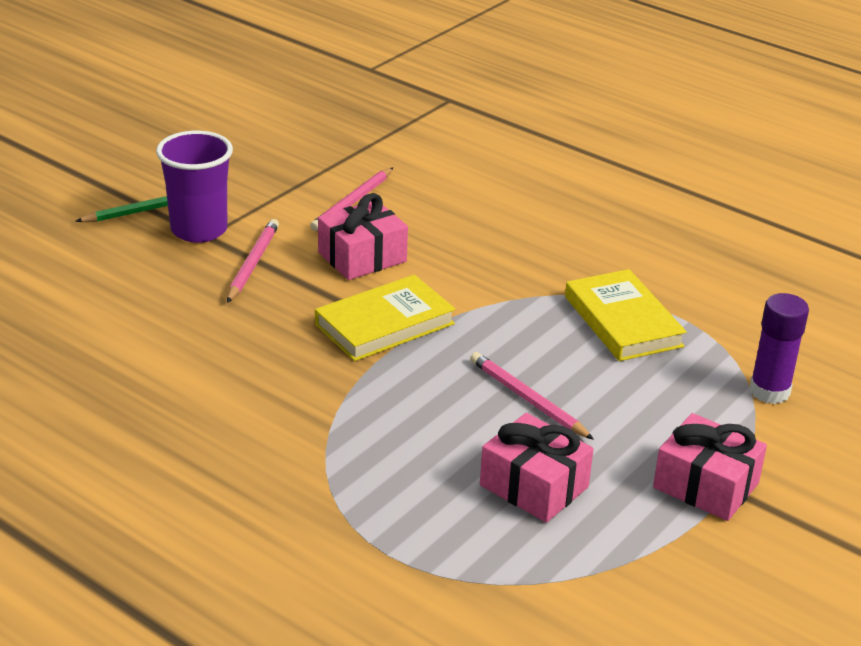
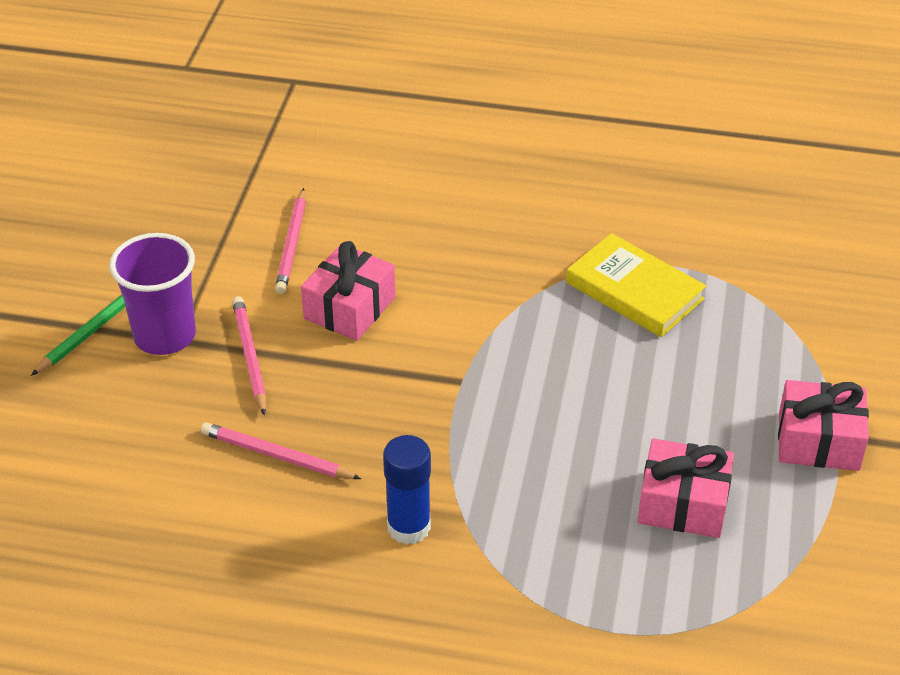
camera: 25 degrees left, 10 degrees up
(278, 417) = (408, 527): none -> blue glue stick
(384, 324) = (428, 379): yellow book -> none
(528, 399) = (613, 412): pink pencil -> pink pencil (277, 456)
(769, 391) = (803, 319): purple glue stick -> none

